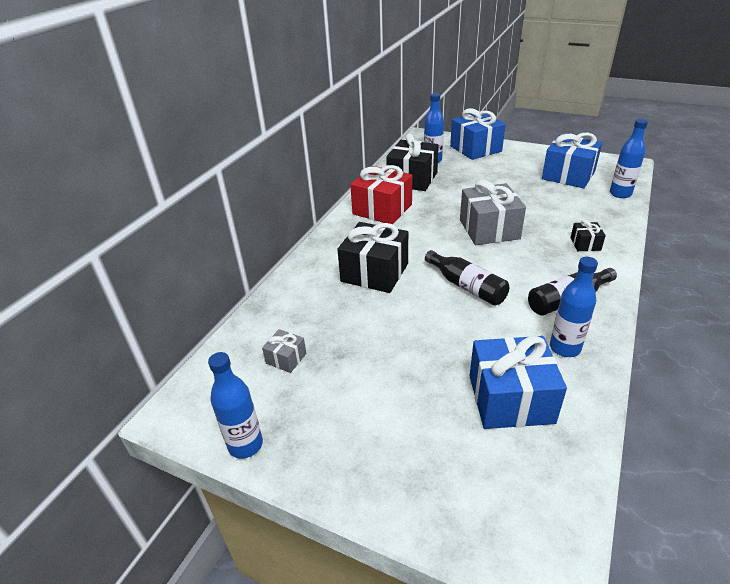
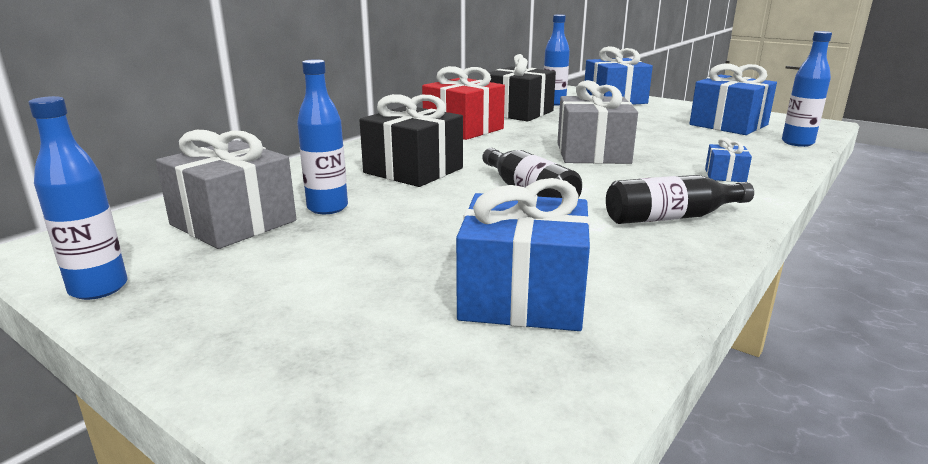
camera: 10 degrees right, 15 degrees down
(286, 358) = (233, 223): grey gift -> grey gift, size x2.10
(564, 348) = (642, 259): blue bottle -> blue bottle (327, 208)
(585, 244) = (725, 175): black gift -> blue gift

